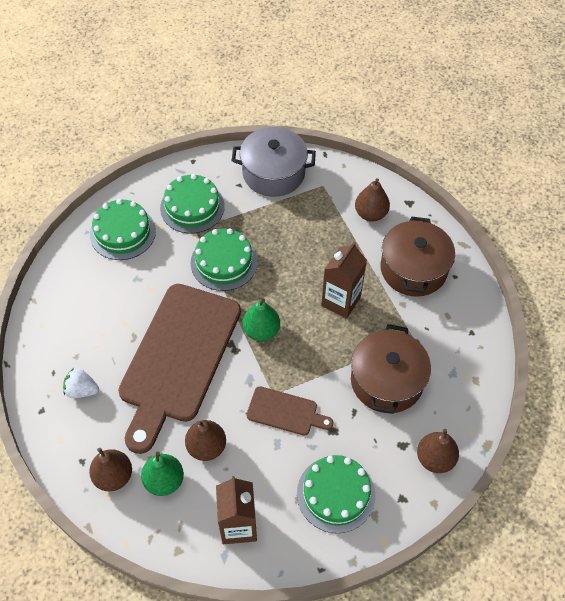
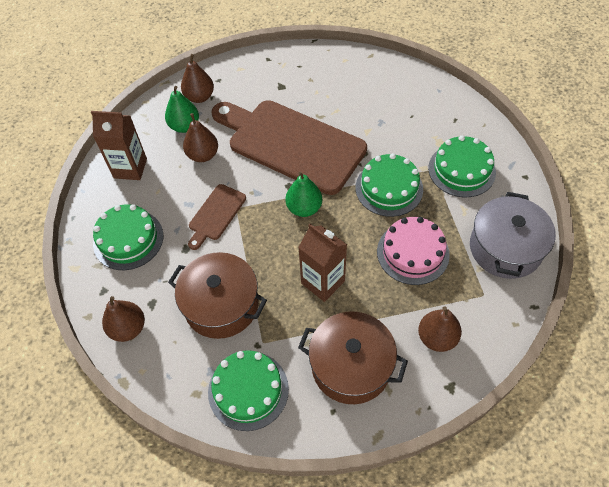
camera: 105 degrees right, 0 degrees up
(82, 390) = (278, 82): white strawberry -> none
(123, 232) = (435, 115): green cake -> green cake (248, 390)
(293, 237) = (413, 253): none -> pink cake

